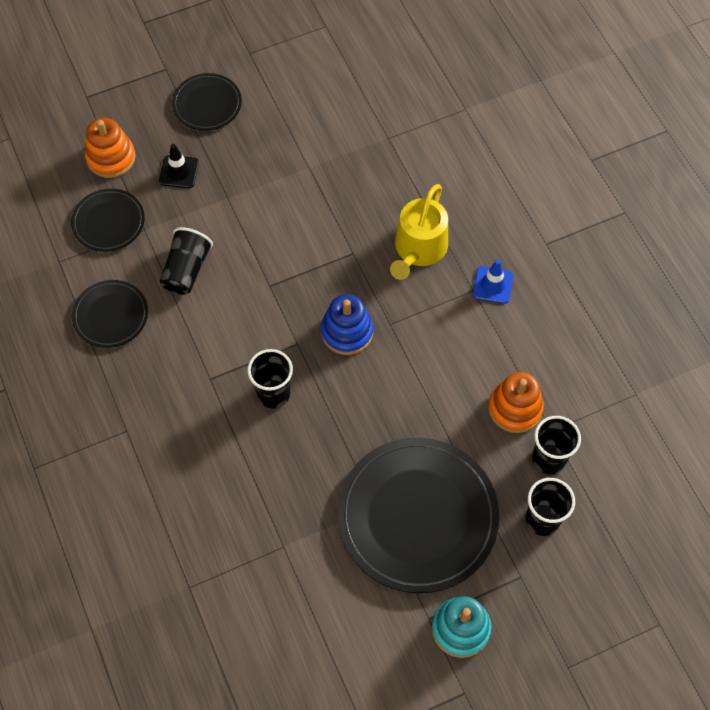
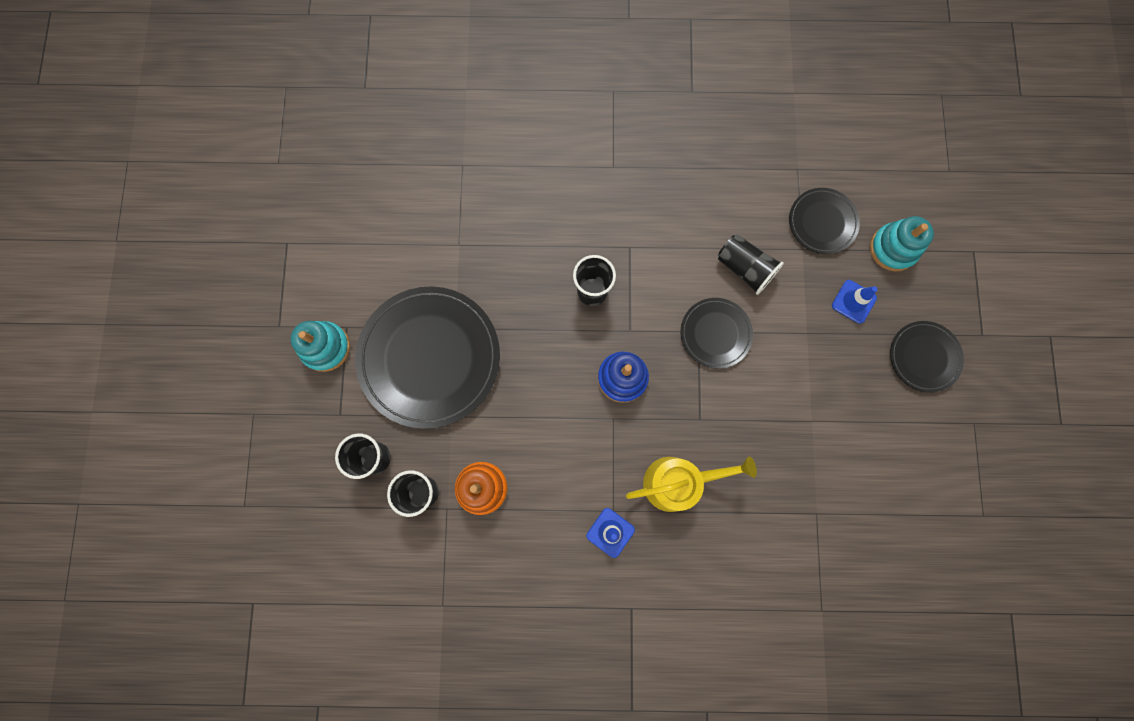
camera: 115 degrees right, 15 degrees up
(111, 158) = (893, 248): orange stacking toy -> turquoise stacking toy
(111, 315) = (725, 191): black plate -> black plate (715, 333)
(179, 172) = (853, 301): black traffic cone -> blue traffic cone
(418, 249) = (678, 482): yellow watering can -> yellow watering can turned 120 degrees clockwise

